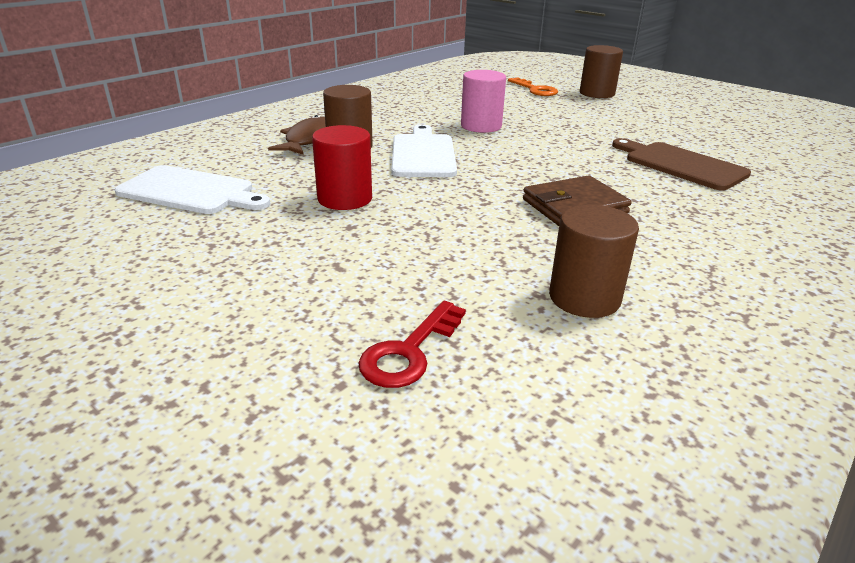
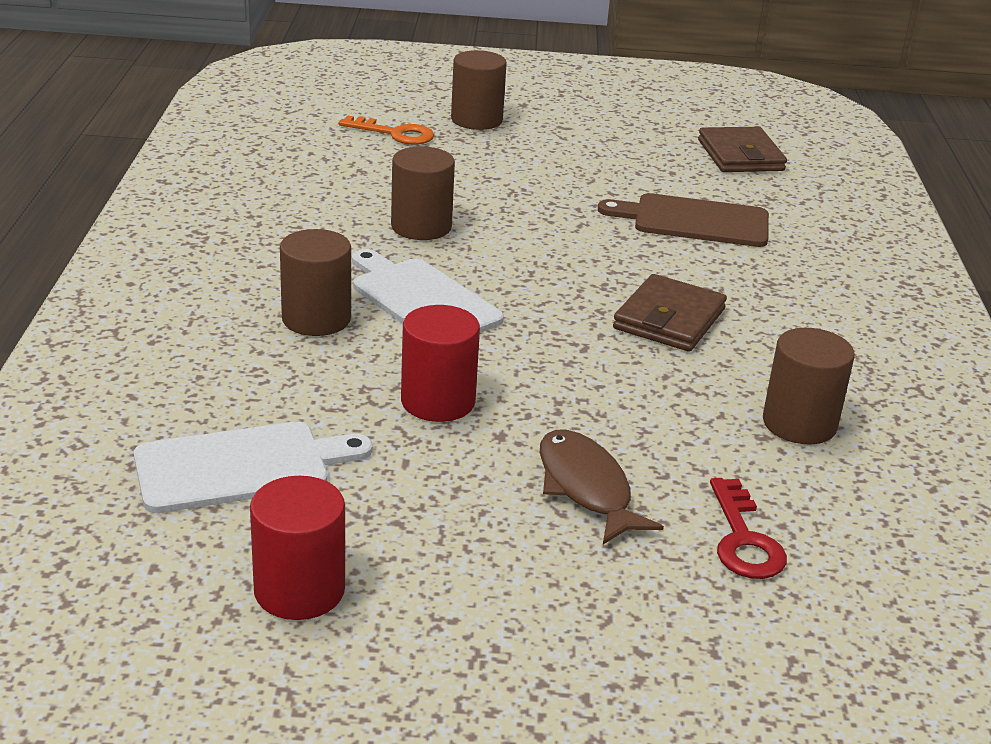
camera: 40 degrees left, 0 degrees up
(101, 254) = (299, 590): none -> red cylinder
(308, 139) = (242, 326): brown fish -> brown fish (586, 488)
(481, 126) = (421, 227): pink cylinder -> brown cylinder
(775, 143) = (740, 155): none -> brown wallet

